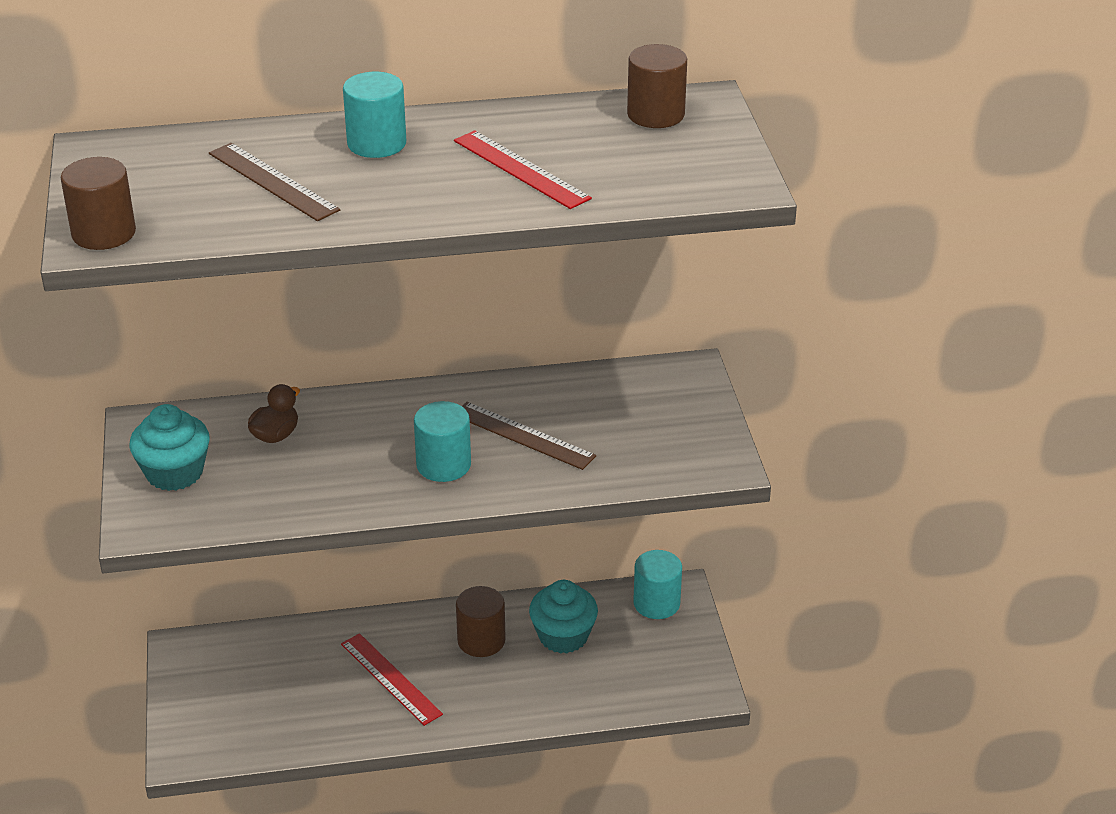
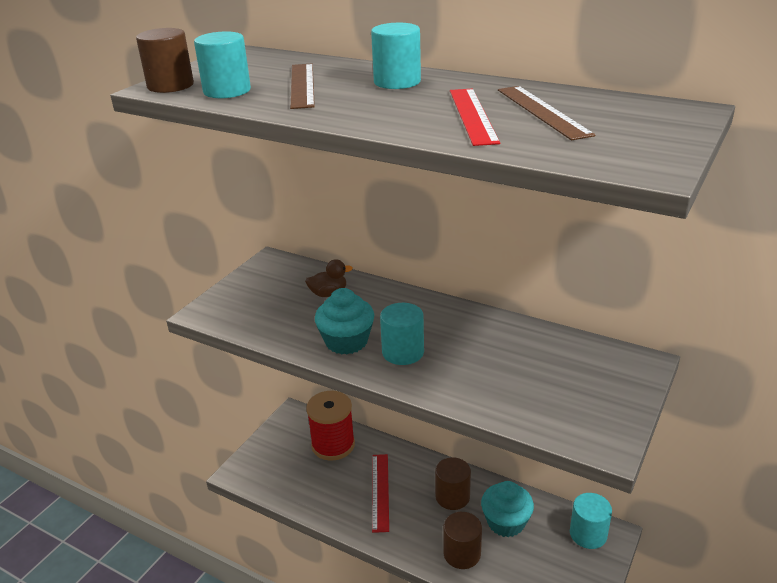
camera: 40 degrees right, 5 degrees down
(174, 473) = (255, 292): turquoise cupcake -> turquoise cupcake (346, 341)
(194, 219) = (227, 91): none -> turquoise cylinder
(276, 658) = (333, 445): none -> red spool
(523, 435) = (474, 356): brown ruler -> brown ruler (543, 111)
(655, 114) = (631, 109): brown cylinder -> brown cylinder (462, 553)

